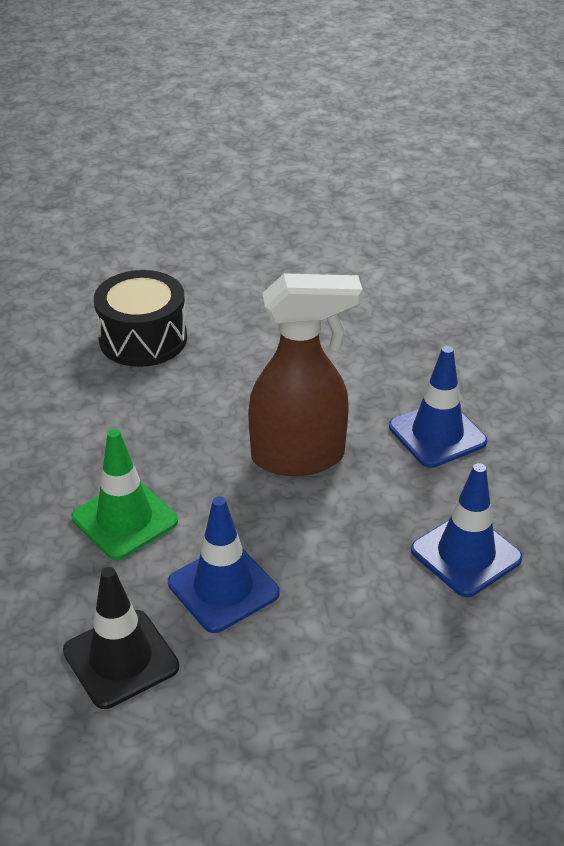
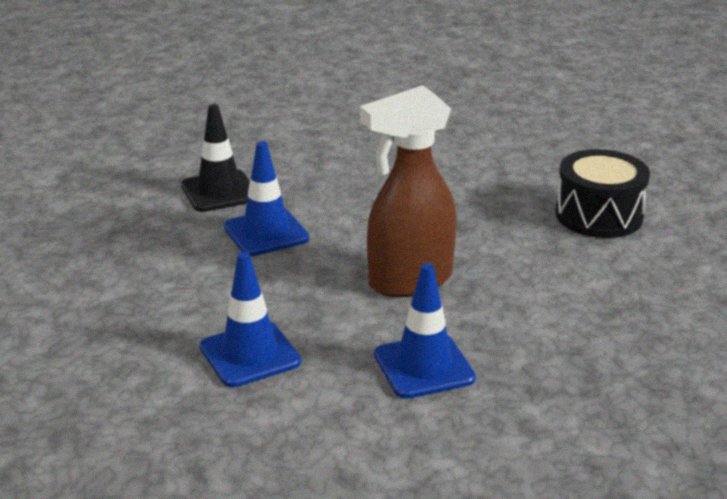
camera: 100 degrees right, 10 degrees down
(124, 519) = (356, 198): green traffic cone -> none
(299, 457) = (409, 281): brown spray bottle -> brown spray bottle turned 60 degrees clockwise

